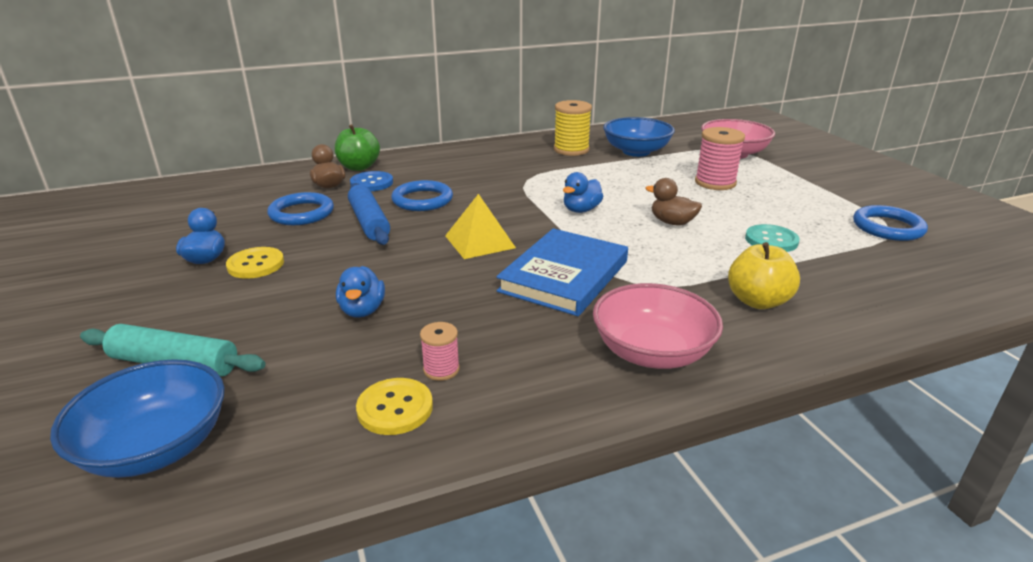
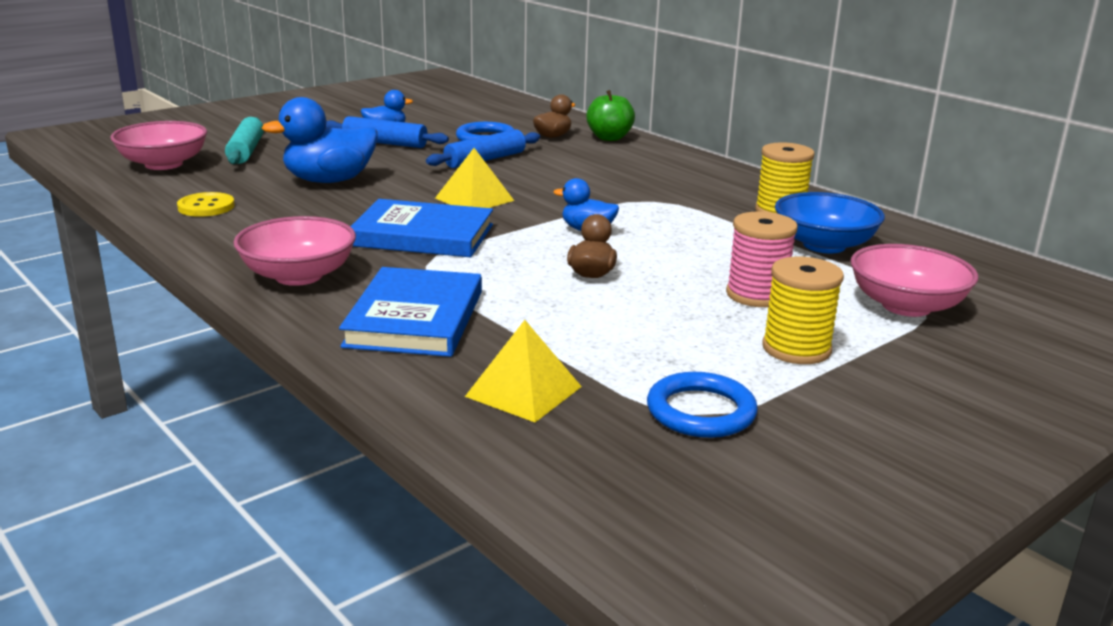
camera: 70 degrees right, 5 degrees down
(156, 447) = (163, 164): blue bowl -> pink bowl
(256, 264) = (385, 143): yellow button -> blue rolling pin
(362, 310) = (329, 181): blue duck -> blue duck, size x1.83
(371, 183) = (574, 147): blue button -> none
(422, 200) = (551, 169): blue ring -> none
(441, 369) = (255, 212): pink spool -> none
(757, 301) = (415, 319): yellow apple -> blue book
(771, 240) = (584, 328): turquoise button -> none
(795, 189) = (796, 349): none -> yellow spool
(879, 275) = (524, 391): none -> yellow pyramid

